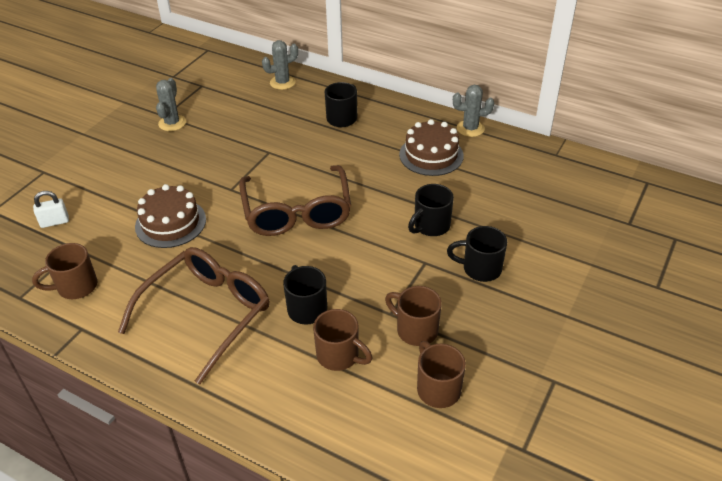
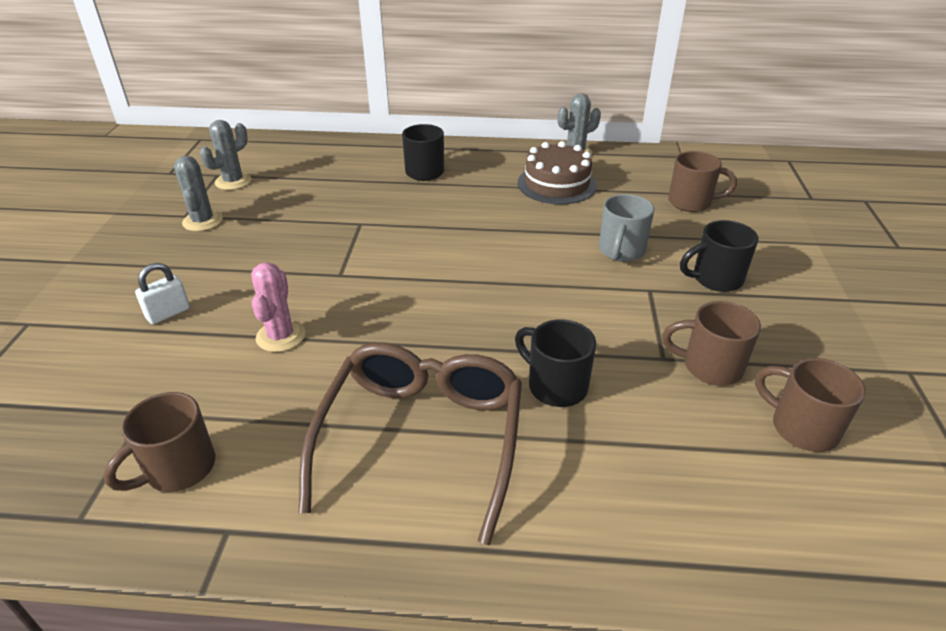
camera: 25 degrees left, 5 degrees down
(55, 222) = (85, 386): white padlock -> white padlock (168, 313)
(170, 223) = (281, 336): brown cake -> pink cactus
(282, 82) = (323, 152): grey cactus -> grey cactus (233, 181)
(297, 212) = (449, 277): brown glasses -> none
(339, 356) = (648, 431): brown mug -> brown mug (691, 202)
(430, 226) = (621, 251): black mug -> grey mug

